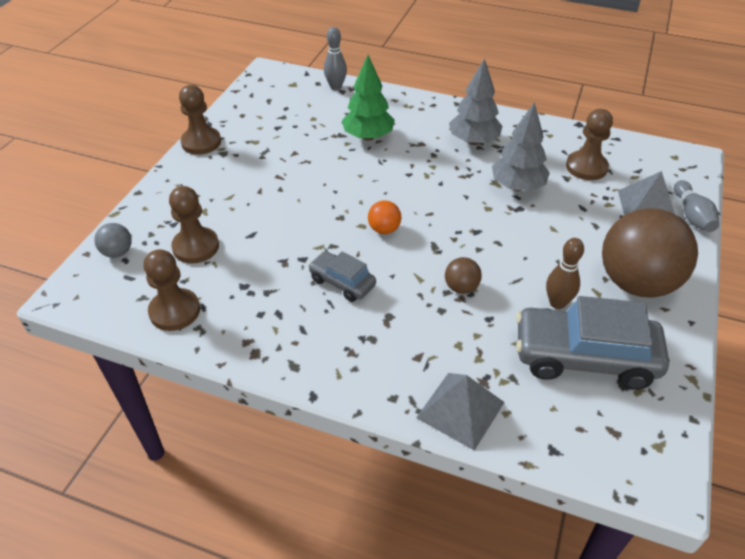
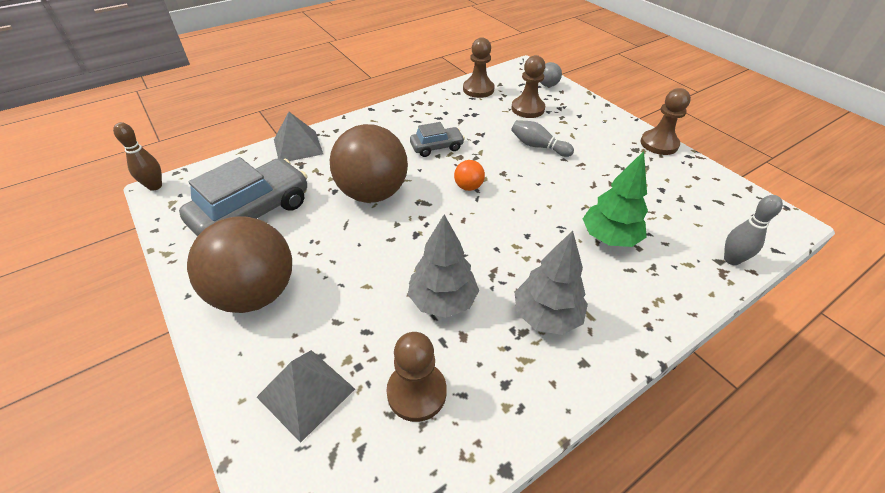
camera: 125 degrees right, 0 degrees up
(461, 287) = (373, 193): brown ball -> brown ball, size x2.39
(557, 303) = (302, 231): brown bowling pin -> brown bowling pin (155, 186)
(692, 215) = (249, 429): grey bowling pin -> grey bowling pin (538, 146)

